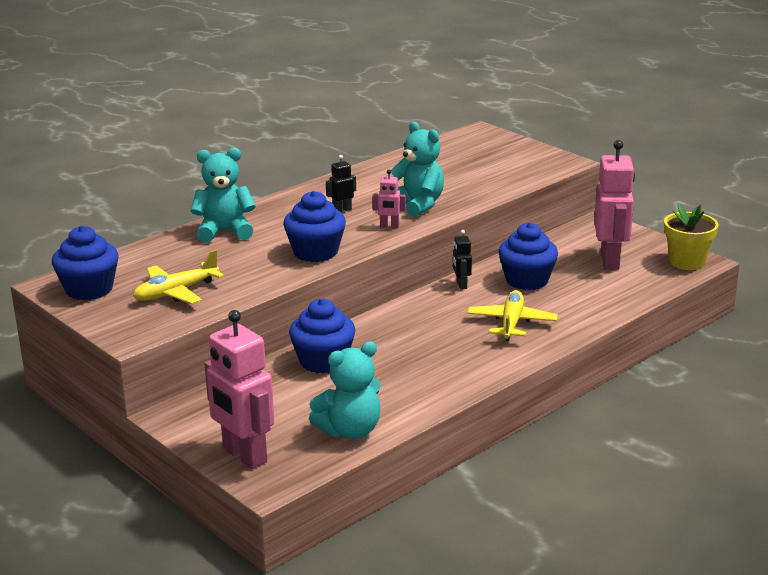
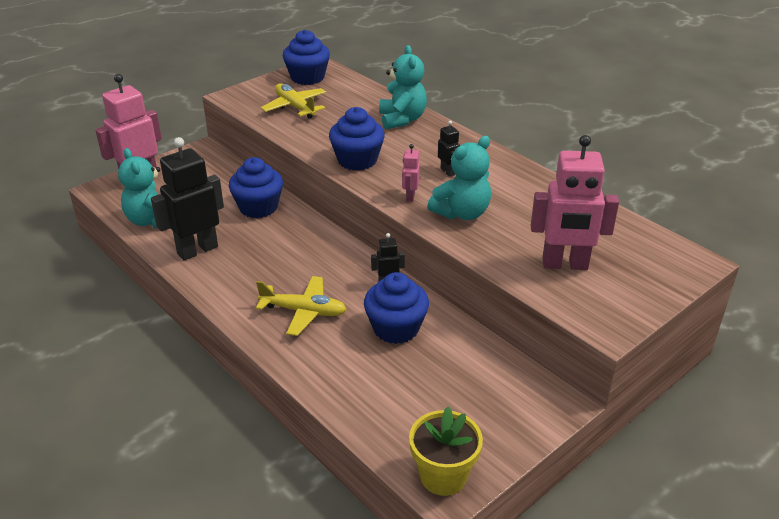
camera: 90 degrees right, 10 degrees up
(412, 392) = (197, 250): none -> black robot
(610, 261) = (444, 401): pink robot -> pink robot (565, 264)

